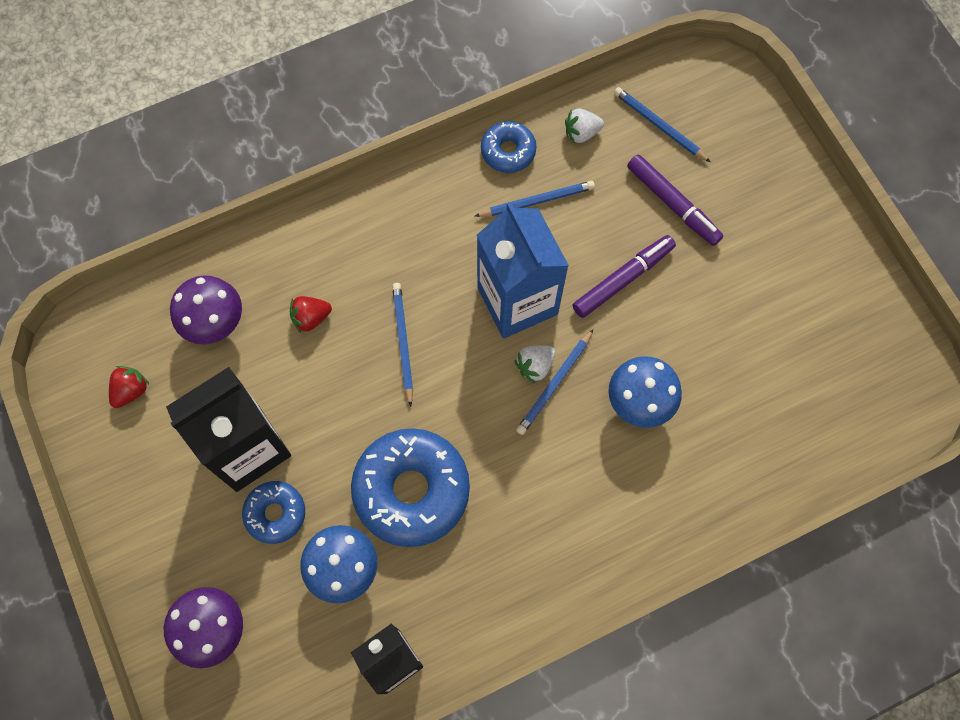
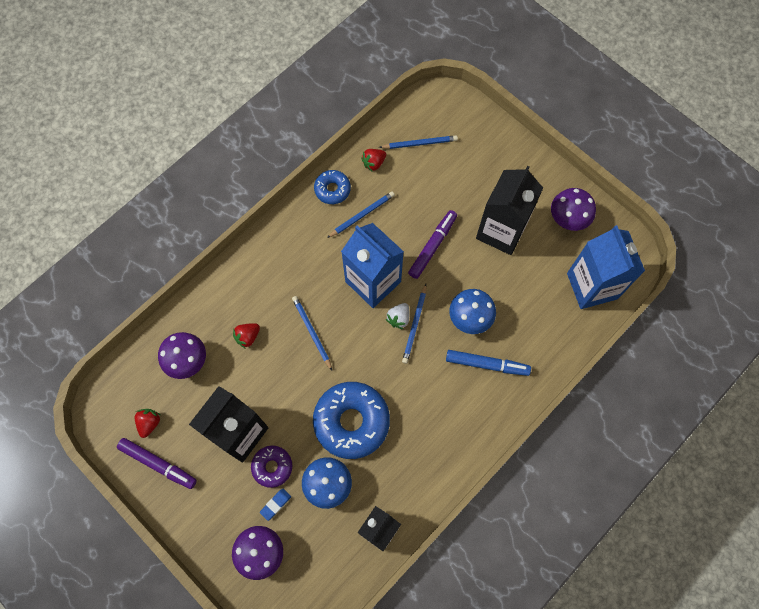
camera: 20 degrees left, 0 degrees up
(260, 568) = (275, 504): none -> blue eraser
(275, 513) = (272, 467): blue donut -> purple donut
(581, 133) = (374, 163): white strawberry -> red strawberry
(640, 478) = (487, 364): none -> blue marker
(659, 126) = (420, 143): blue pencil -> blue pencil turned 150 degrees clockwise
(673, 204) = (445, 189): purple marker -> purple marker (158, 464)
(733, 291) = (501, 231): none -> black carton
(839, 308) = (567, 220): none -> purple mushroom
(842, 418) = (592, 286): none -> blue carton

